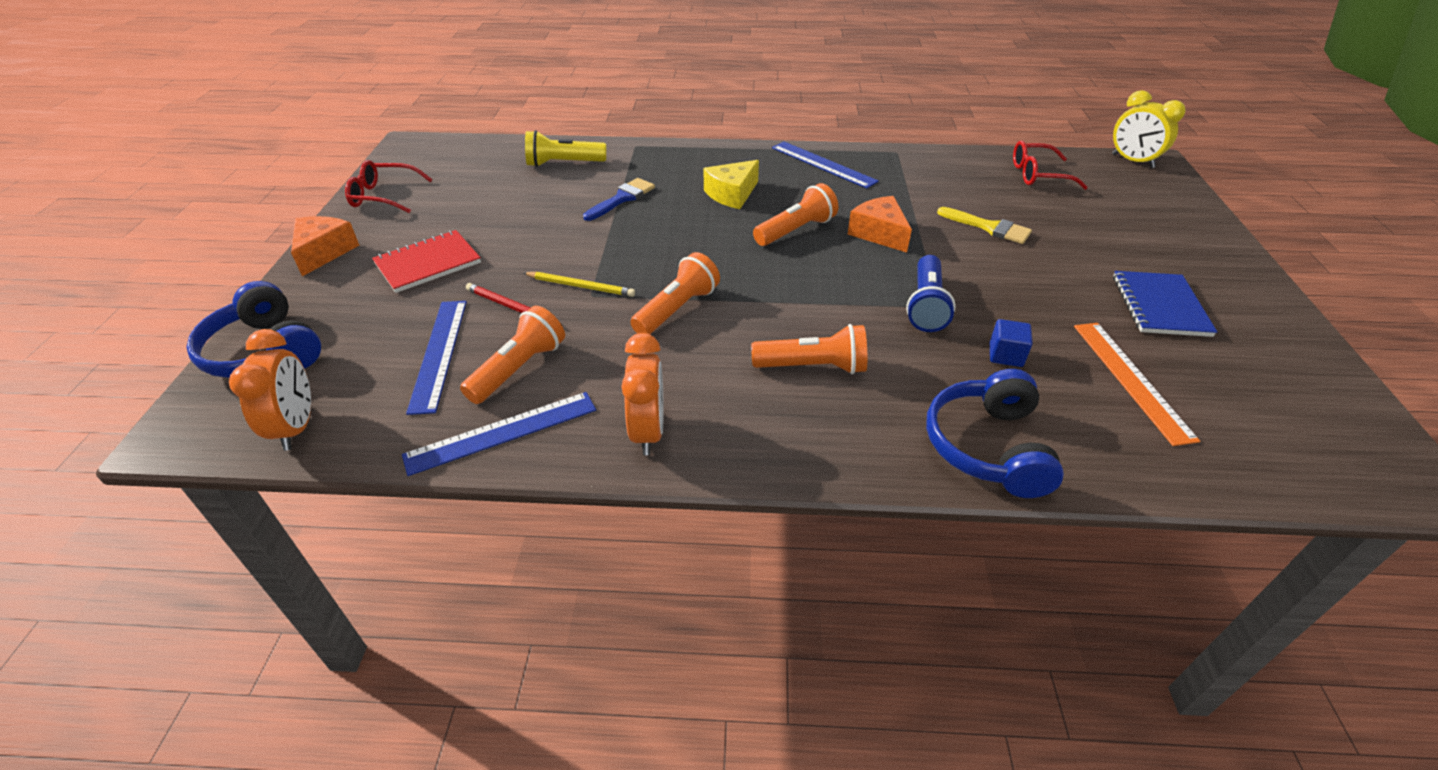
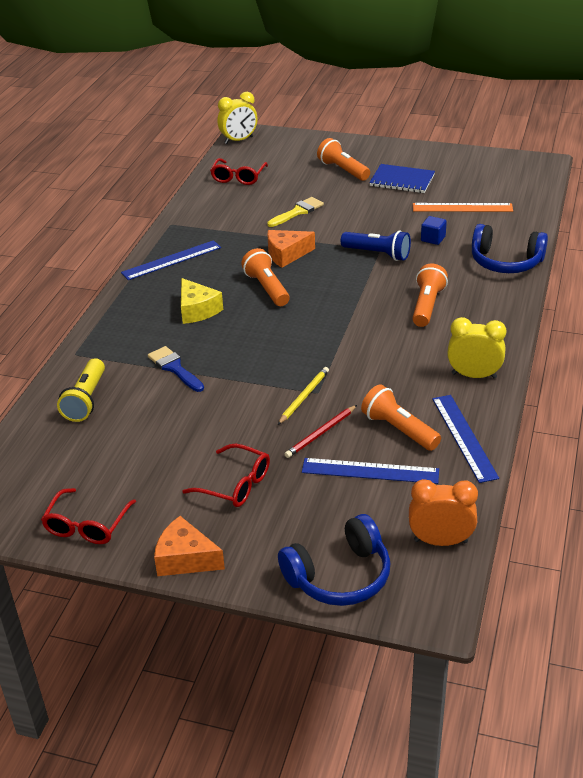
camera: 75 degrees left, 5 degrees down
(428, 263) = (235, 484): red notebook -> red glasses
(648, 431) = (474, 375): orange clock -> yellow clock
(677, 309) = (349, 353): orange flashlight -> orange flashlight (343, 170)

